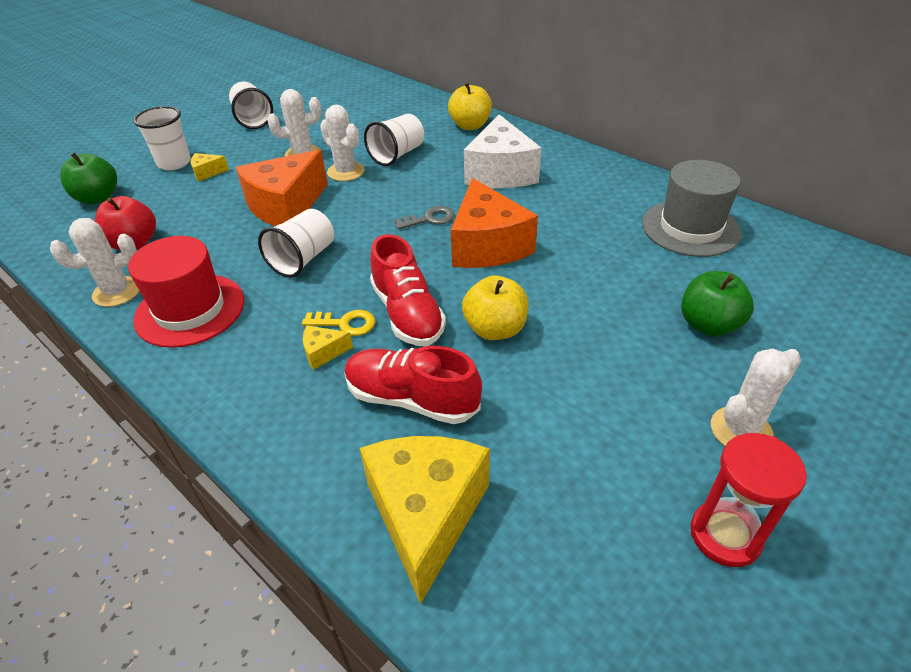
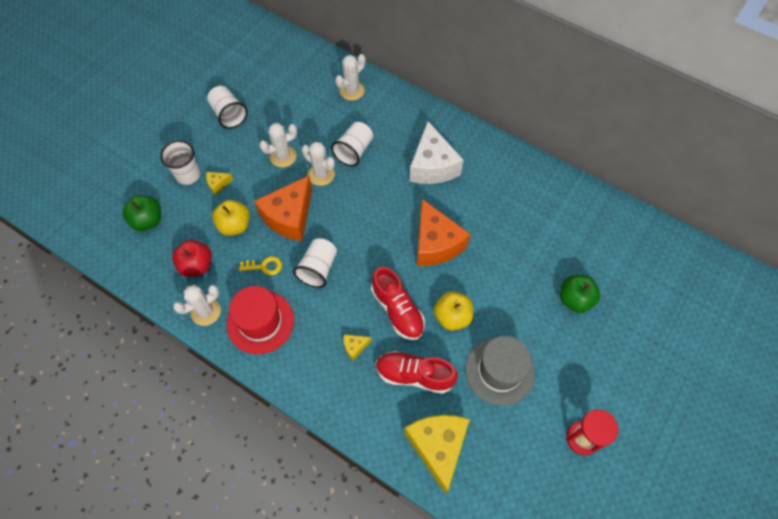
camera: 10 degrees left, 20 degrees up
(345, 323) = (362, 322): yellow key -> yellow key (264, 266)
(430, 219) = (393, 220): grey key -> none
(470, 125) = (401, 110): yellow apple -> yellow apple (235, 225)
(690, 228) = (563, 213): grey hat -> grey hat (499, 371)
(741, 430) = (591, 374): white cactus -> white cactus (352, 90)

